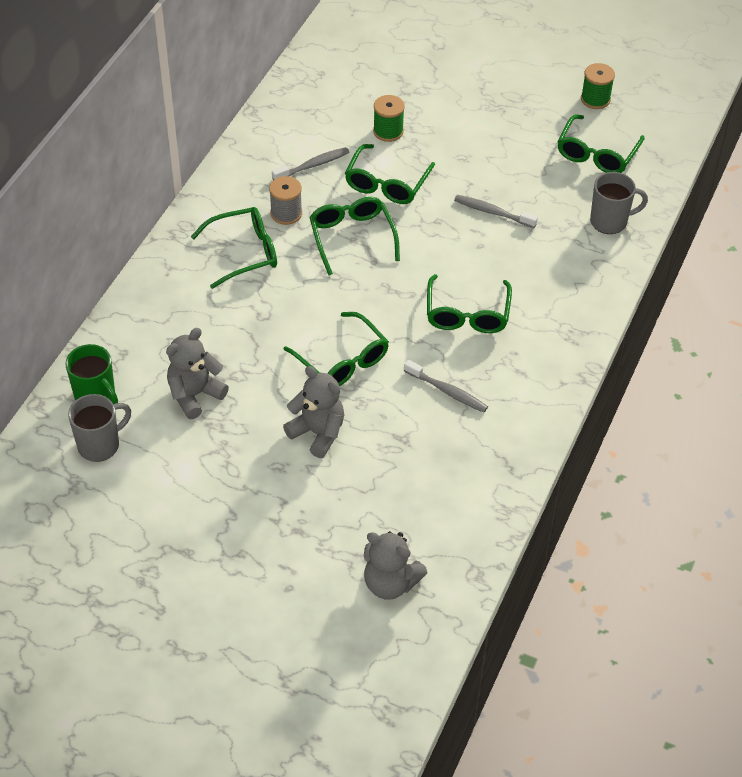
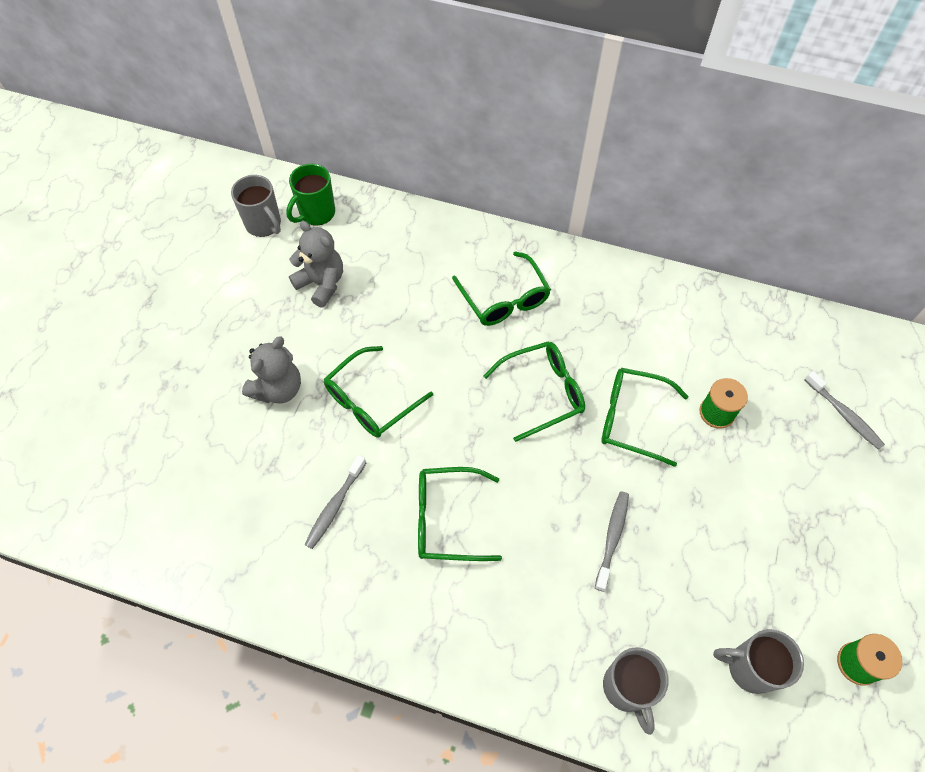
camera: 85 degrees right, 10 degrees up
(286, 213) = (565, 328): grey spool -> none
(313, 165) = (642, 344): grey toothbrush -> grey toothbrush (844, 415)
(390, 583) = (97, 470): grey teddy bear -> none
(597, 154) = (749, 668): green glasses -> grey mug

